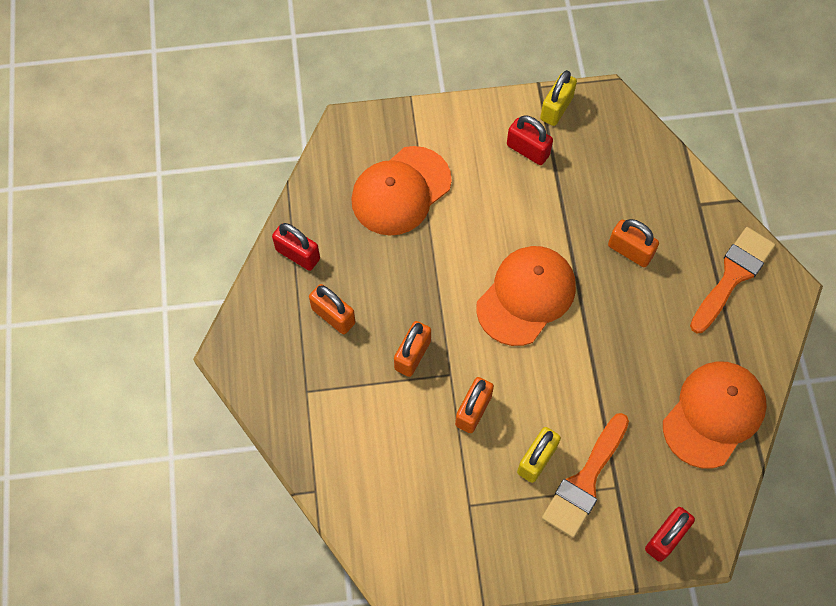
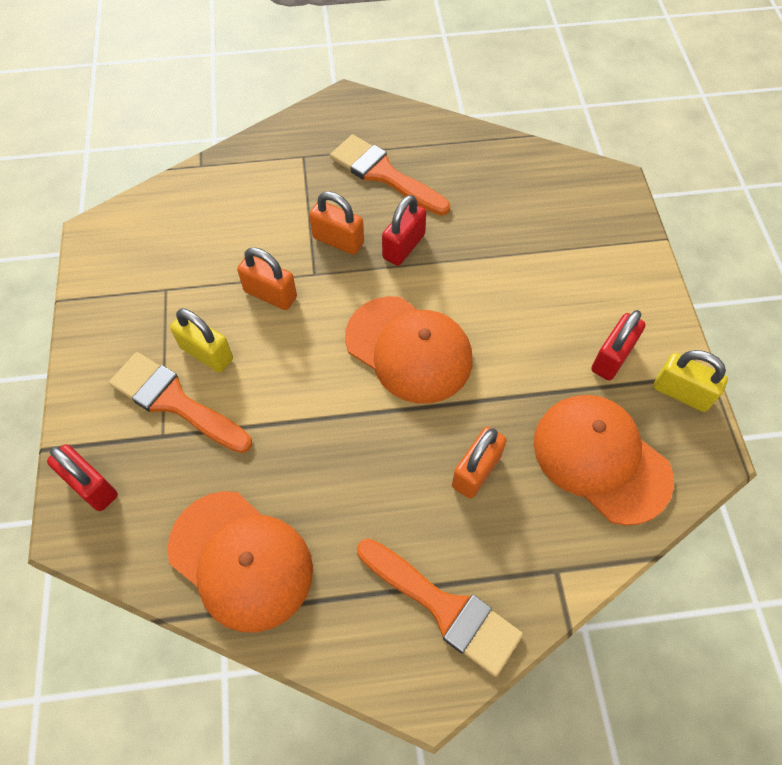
camera: 90 degrees right, 5 degrees down
(298, 254) = (453, 145): red padlock -> red padlock (403, 246)
(333, 316) = (384, 174): orange padlock -> orange brush
(401, 191) = (538, 229): orange cap -> orange cap (601, 459)

